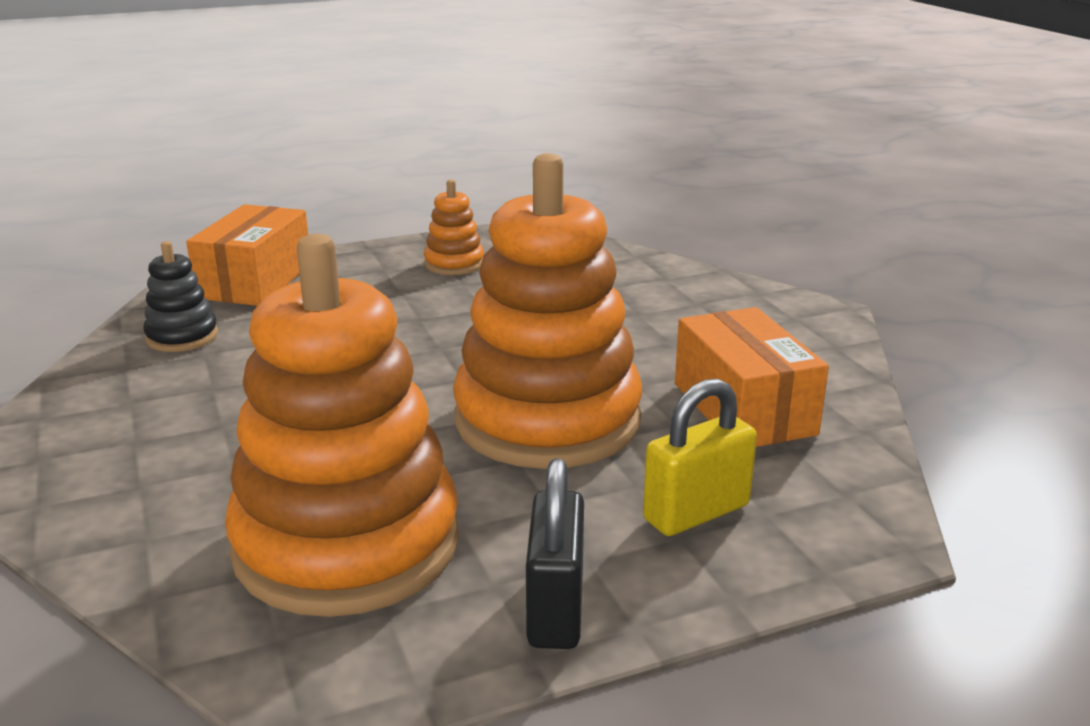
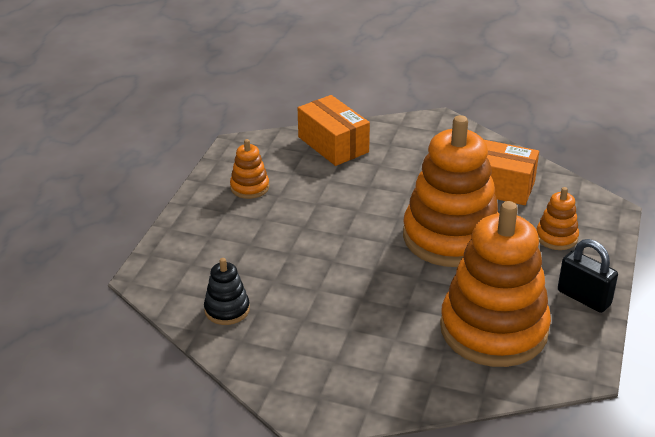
camera: 50 degrees left, 10 degrees up
(255, 281) = (181, 259): orange box -> orange box (333, 144)
(696, 513) = (556, 237): yellow padlock -> orange stacking toy

